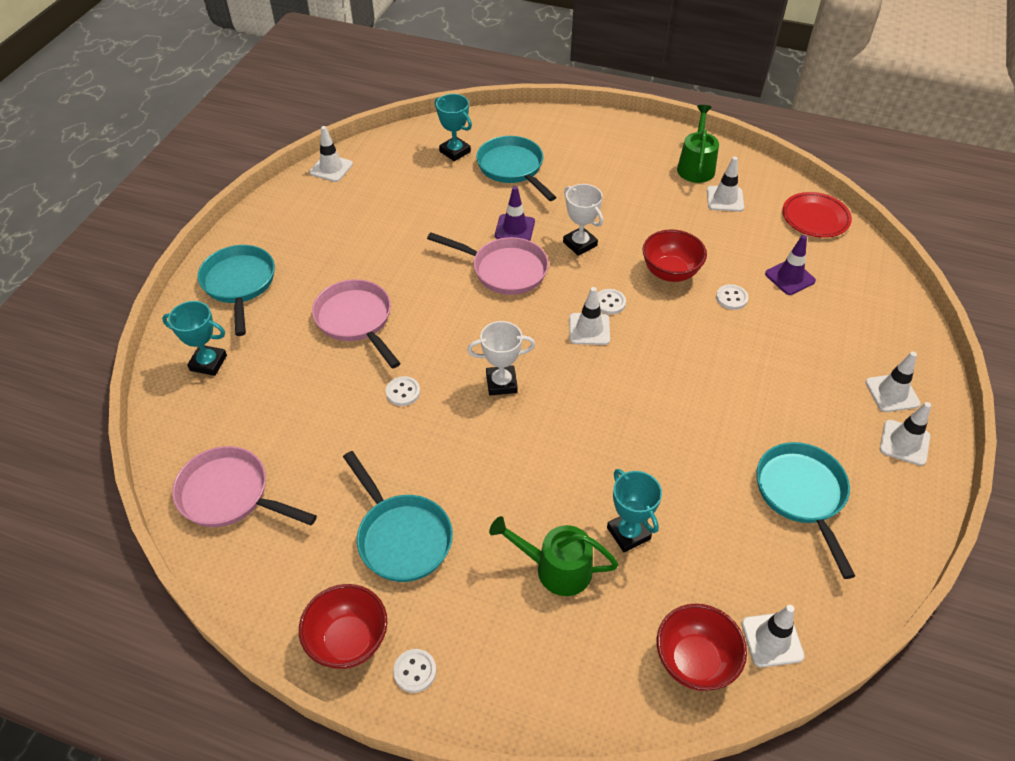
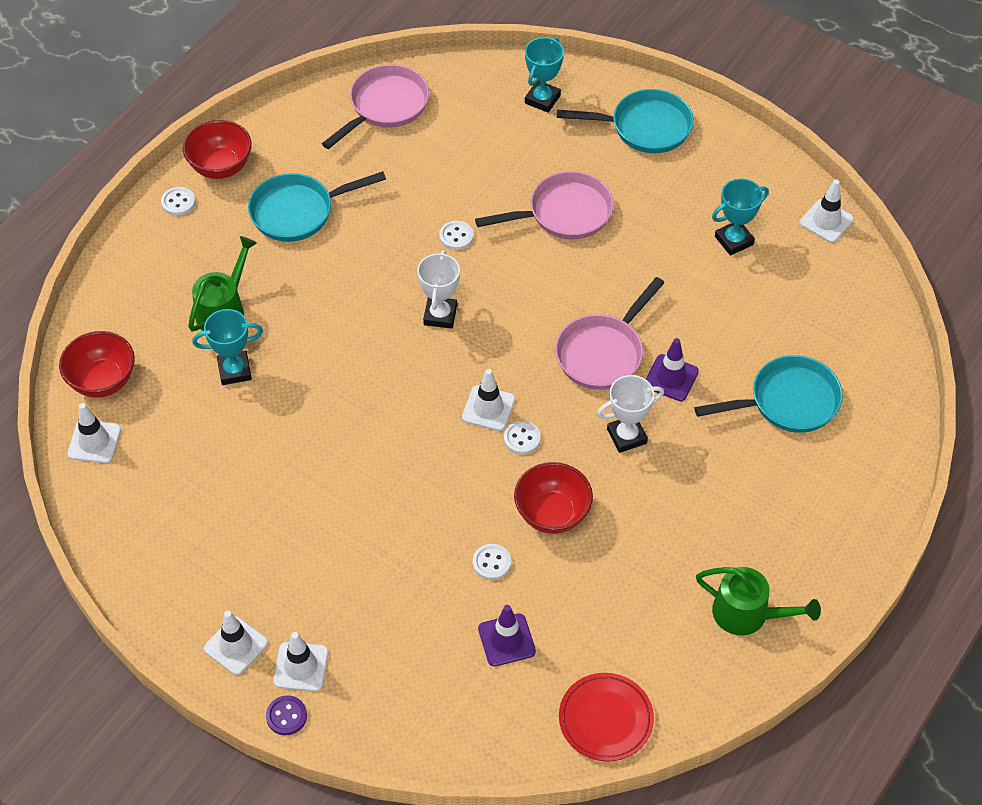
camera: 105 degrees right, 5 degrees up
(455, 151) = (836, 348): turquoise trophy -> turquoise trophy (734, 240)
(725, 199) = (671, 624): white traffic cone -> none
(802, 495) = (216, 523): turquoise pan -> none
(937, 391) = (286, 716): none -> purple button

